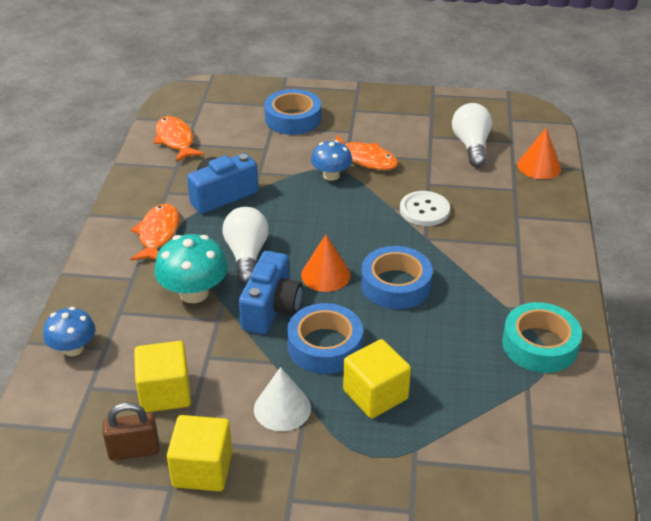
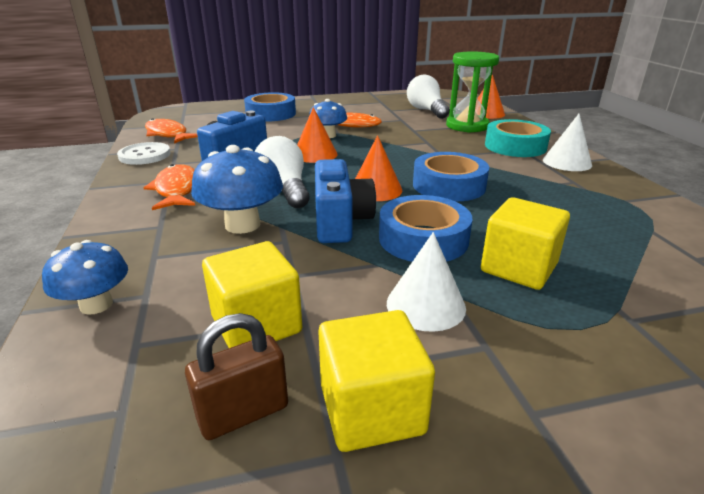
camera: 20 degrees left, 10 degrees down
(194, 293) = (242, 225): turquoise mushroom -> blue mushroom
(300, 207) = (315, 154): none -> orange cone
(424, 210) = (425, 142): white button -> white button (145, 155)
(494, 188) = (467, 126): none -> green hourglass
(539, 345) = (620, 200): turquoise tape -> turquoise tape (515, 146)
(545, 277) = (567, 162): none -> white cone

